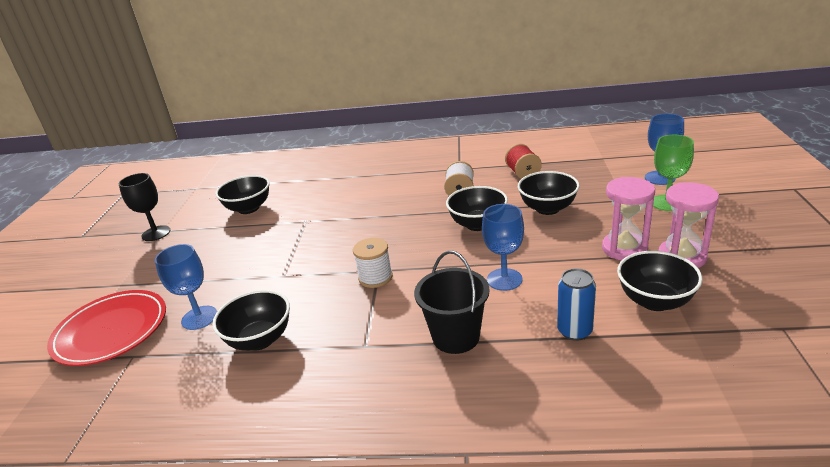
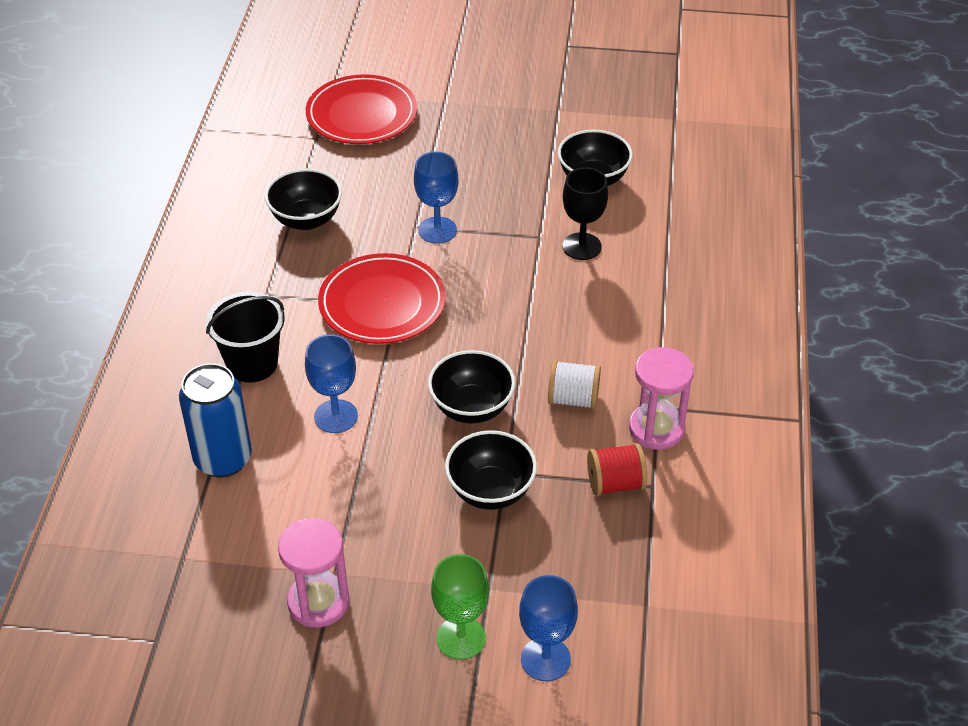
camera: 90 degrees right, 15 degrees up
(156, 233) = (552, 106): black goblet -> black goblet (582, 246)
(199, 318) = (359, 172): blue goblet -> blue goblet (437, 230)
(375, 277) = (382, 304): white spool -> red plate
(574, 331) = (223, 459): blue can -> blue can, size x1.54
(624, 249) = (358, 548): pink hourglass -> pink hourglass (656, 429)
(655, 301) = (244, 543): black bowl -> none

